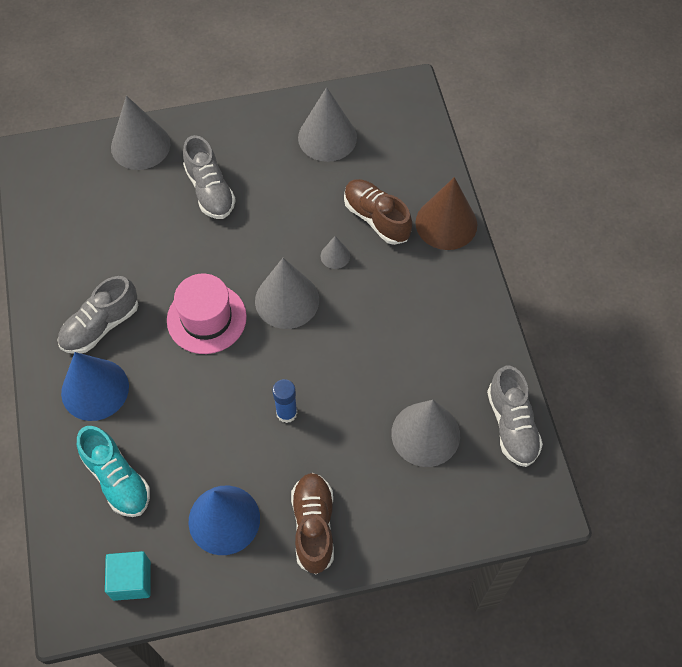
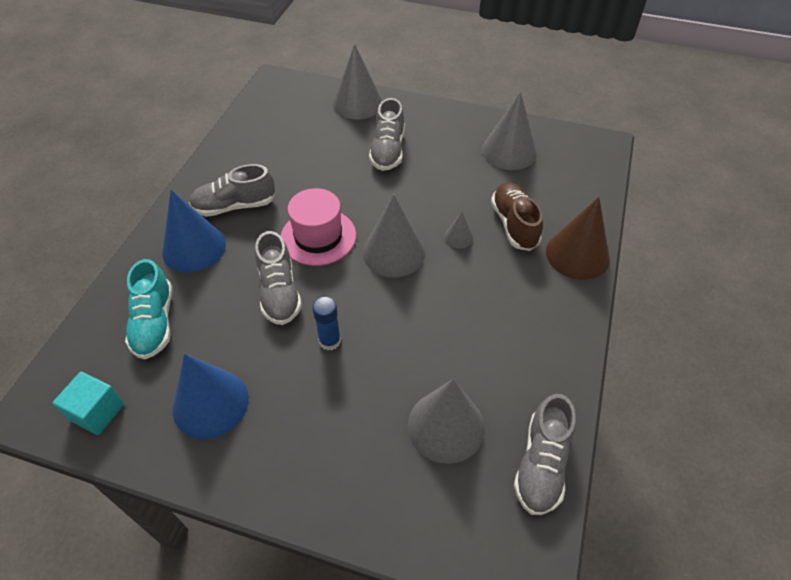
camera: 30 degrees right, 10 degrees down
(210, 391) = (279, 292): none -> grey shoe
(313, 526) = (282, 454): brown shoe -> none

